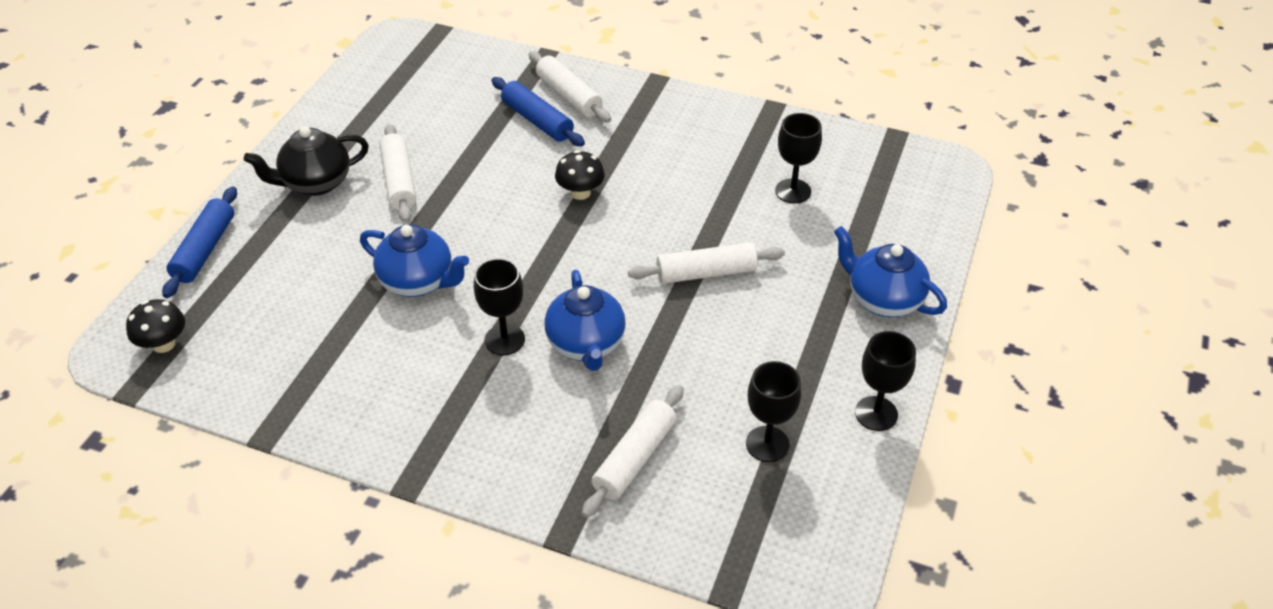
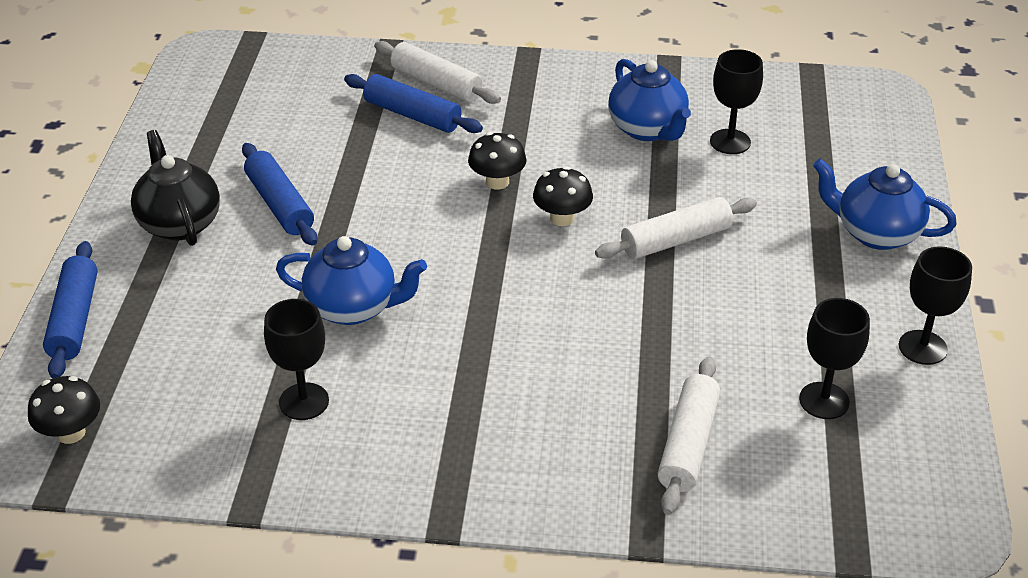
camera: 15 degrees left, 5 degrees down
(316, 183) = (179, 223): black teapot -> black teapot turned 105 degrees clockwise
(399, 181) = (279, 204): white rolling pin -> blue rolling pin
(504, 340) = (483, 350): black goblet -> black goblet (304, 401)
(586, 345) = (578, 338): blue teapot -> blue teapot (648, 129)
(619, 235) = (562, 218): none -> black mushroom

